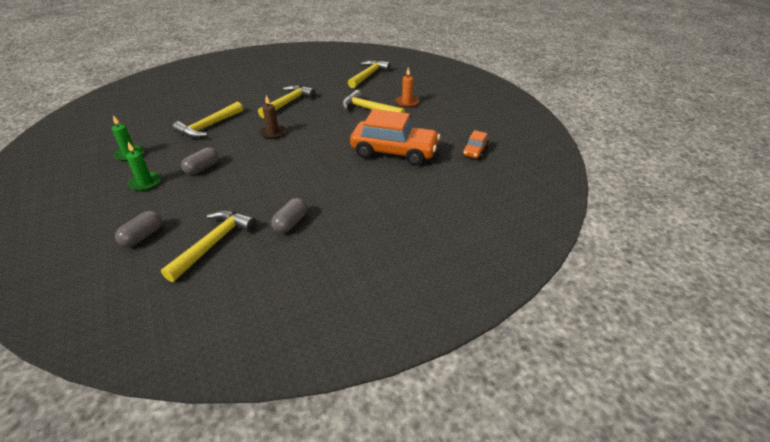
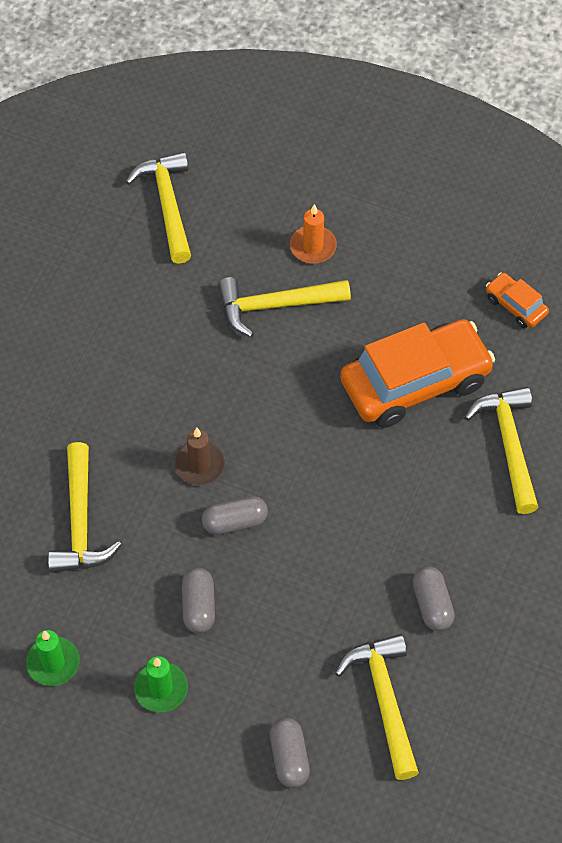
camera: 40 degrees left, 20 degrees up
(258, 153) = (235, 522): none -> grey capsule
(288, 103) = (127, 376): yellow hammer -> yellow hammer (508, 445)
(475, 151) = (515, 305): orange car -> orange car turned 150 degrees clockwise

